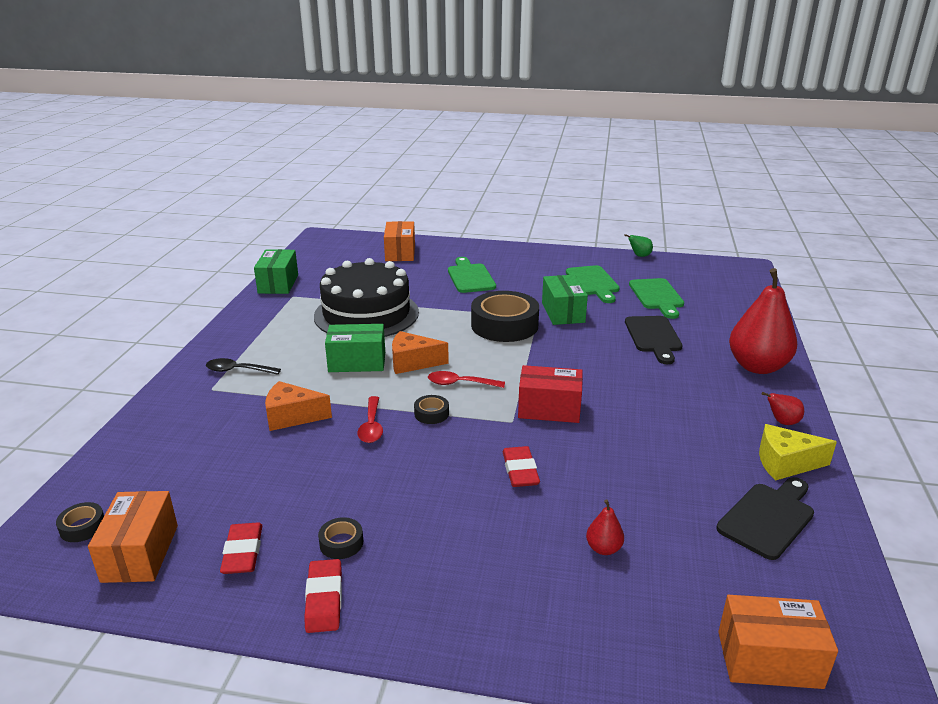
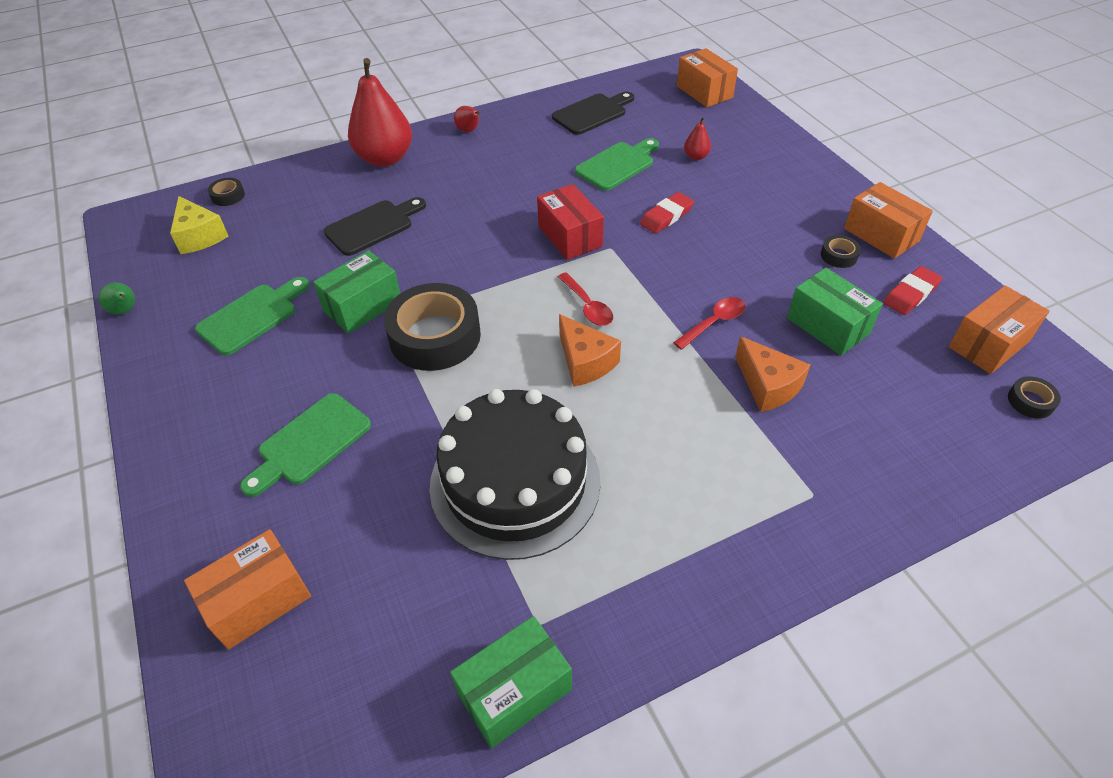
camera: 125 degrees left, 20 degrees up
(238, 370) = (760, 504): black spoon -> none
(324, 599) = (881, 235): red eraser -> orange box
(357, 362) = (630, 407): green box -> green box (827, 326)
(431, 414) = (654, 297): black tape -> black tape (228, 196)
(657, 296) = (262, 255): green cutting board -> green cutting board (617, 165)
(768, 518) = (592, 113): black cutting board -> black cutting board turned 135 degrees clockwise
(785, 463) = (524, 119): yellow cheese -> yellow cheese (199, 236)

